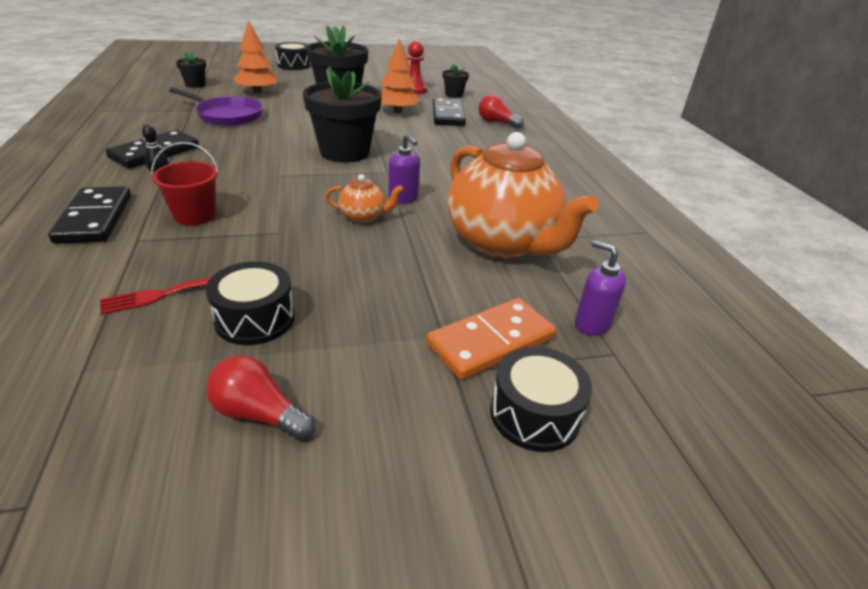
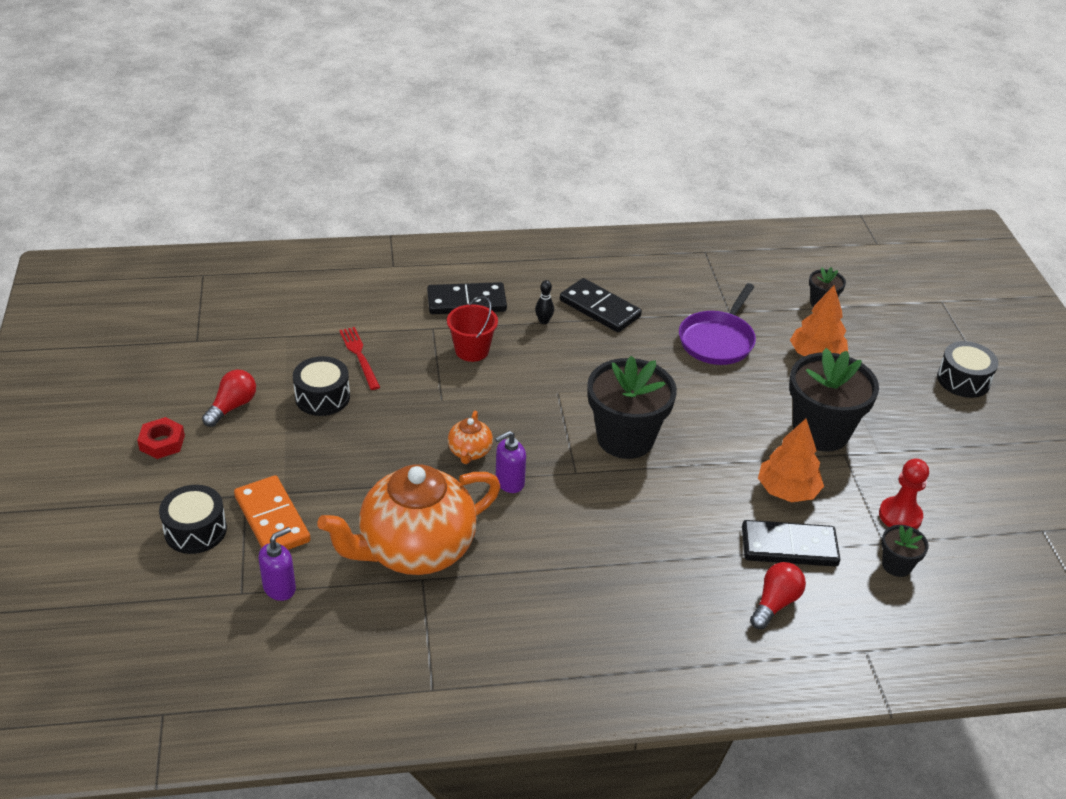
camera: 95 degrees right, 5 degrees up
(347, 500) = (162, 442): none -> red nut

